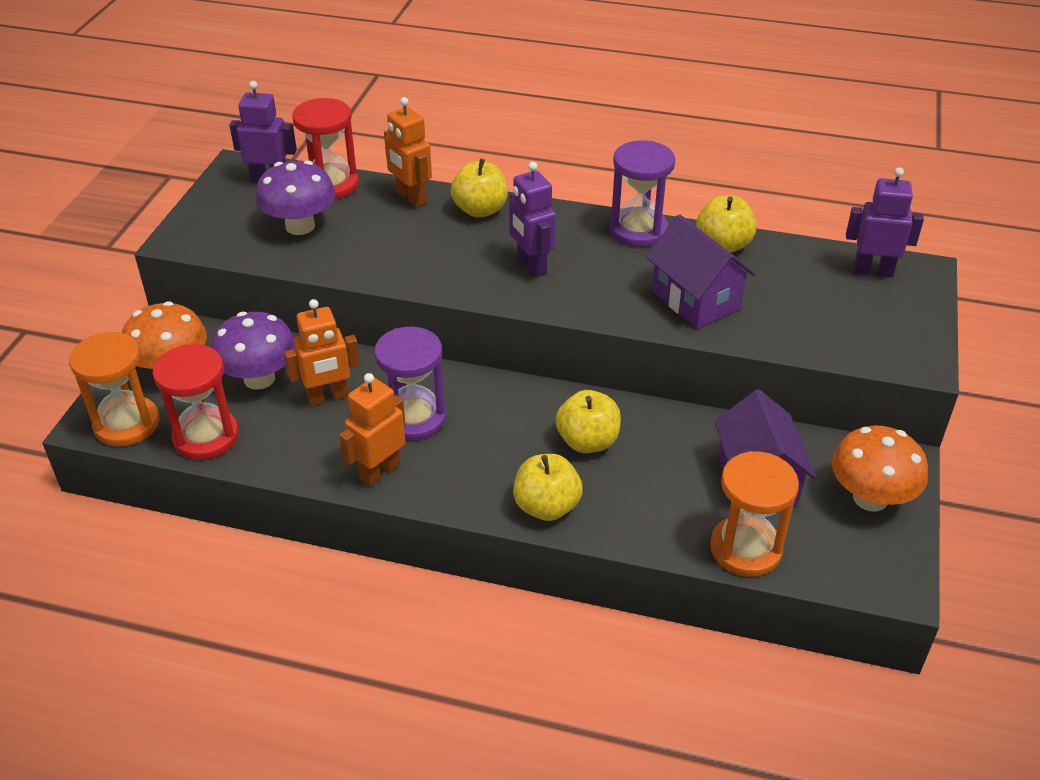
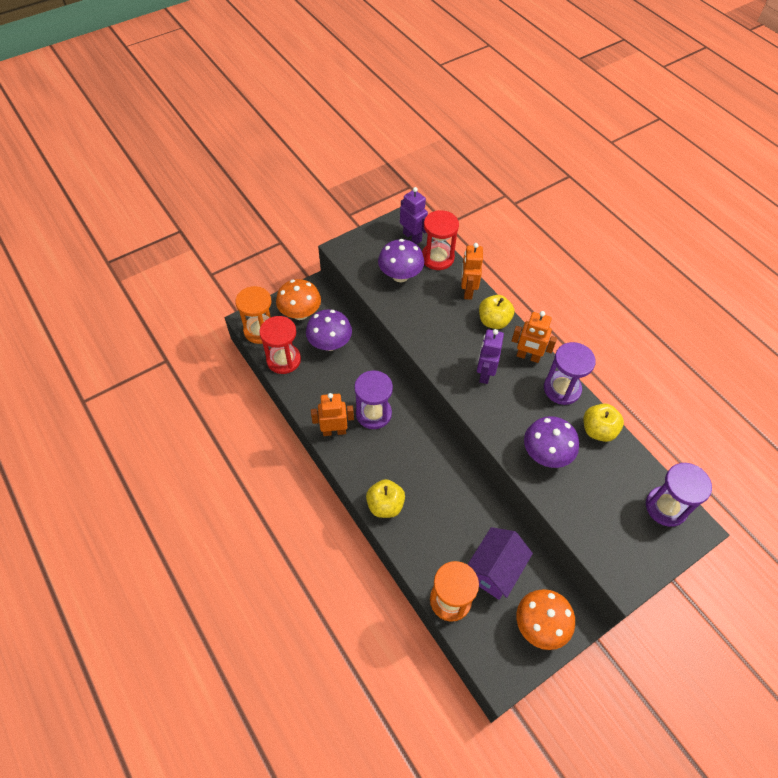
camera: 40 degrees right, 15 degrees up
(328, 397) = (348, 375): orange robot -> orange robot (528, 357)
(587, 441) = (437, 485): yellow apple -> none
(696, 300) = (546, 454): purple house -> purple mushroom
(873, 271) = (666, 507): purple robot -> purple hourglass

